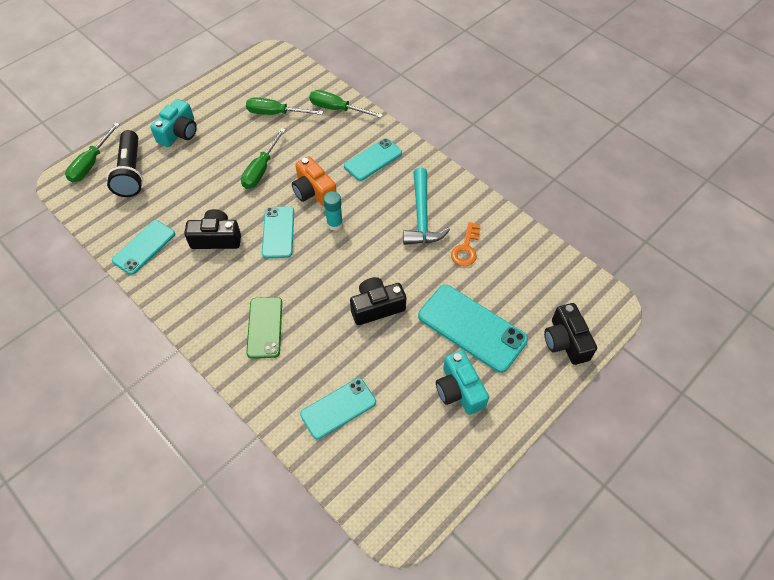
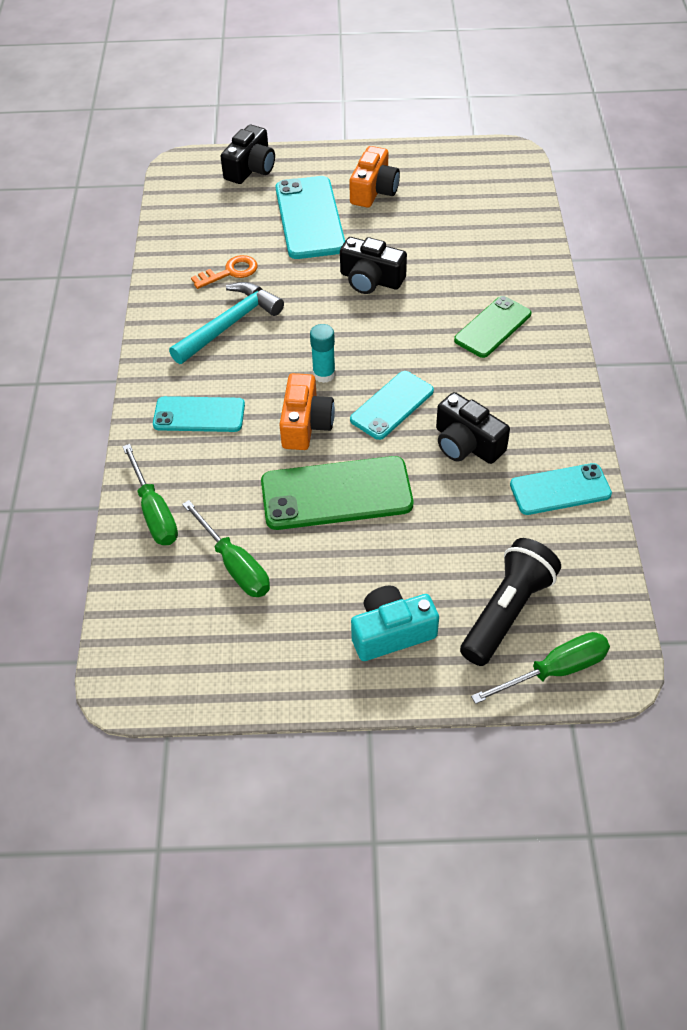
camera: 135 degrees left, 5 degrees down
(261, 169) = (336, 494): green screwdriver -> green phone
(338, 408) = (485, 235): turquoise phone -> none
(459, 390) = (374, 190): turquoise camera -> orange camera

